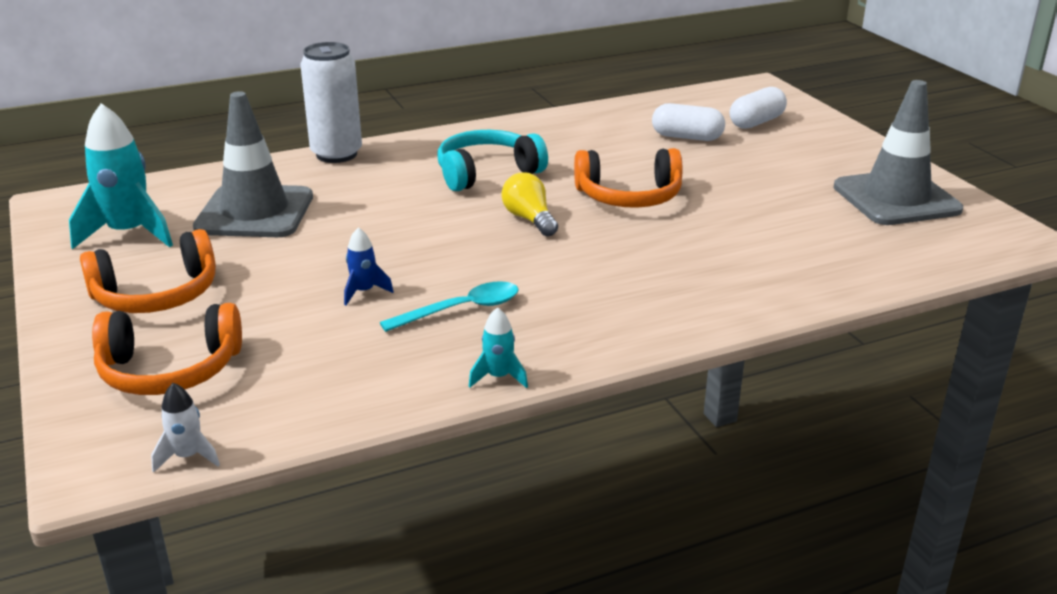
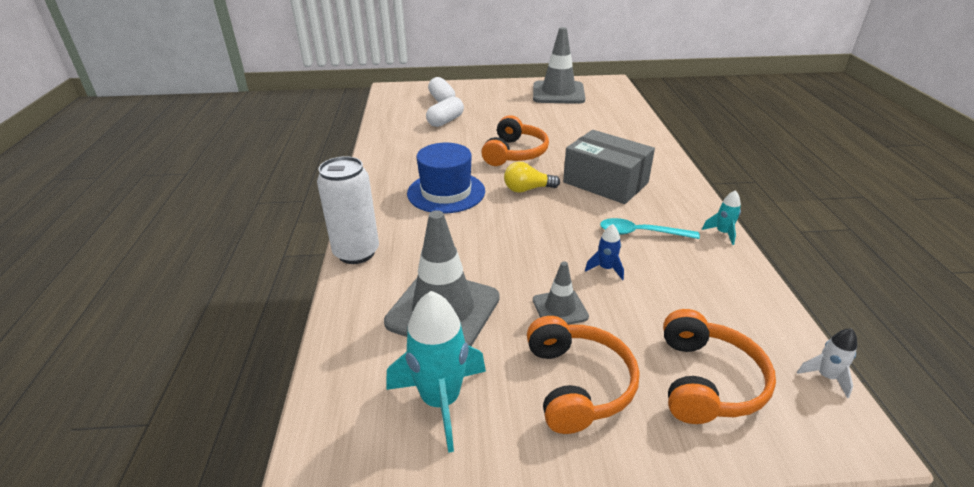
camera: 70 degrees left, 5 degrees up
(275, 272) = (560, 308): none -> grey traffic cone
(461, 310) = (640, 233): turquoise spoon -> turquoise spoon turned 75 degrees counterclockwise
(487, 173) = (446, 192): turquoise headphones -> blue hat
(591, 271) = (605, 182): none -> grey box

